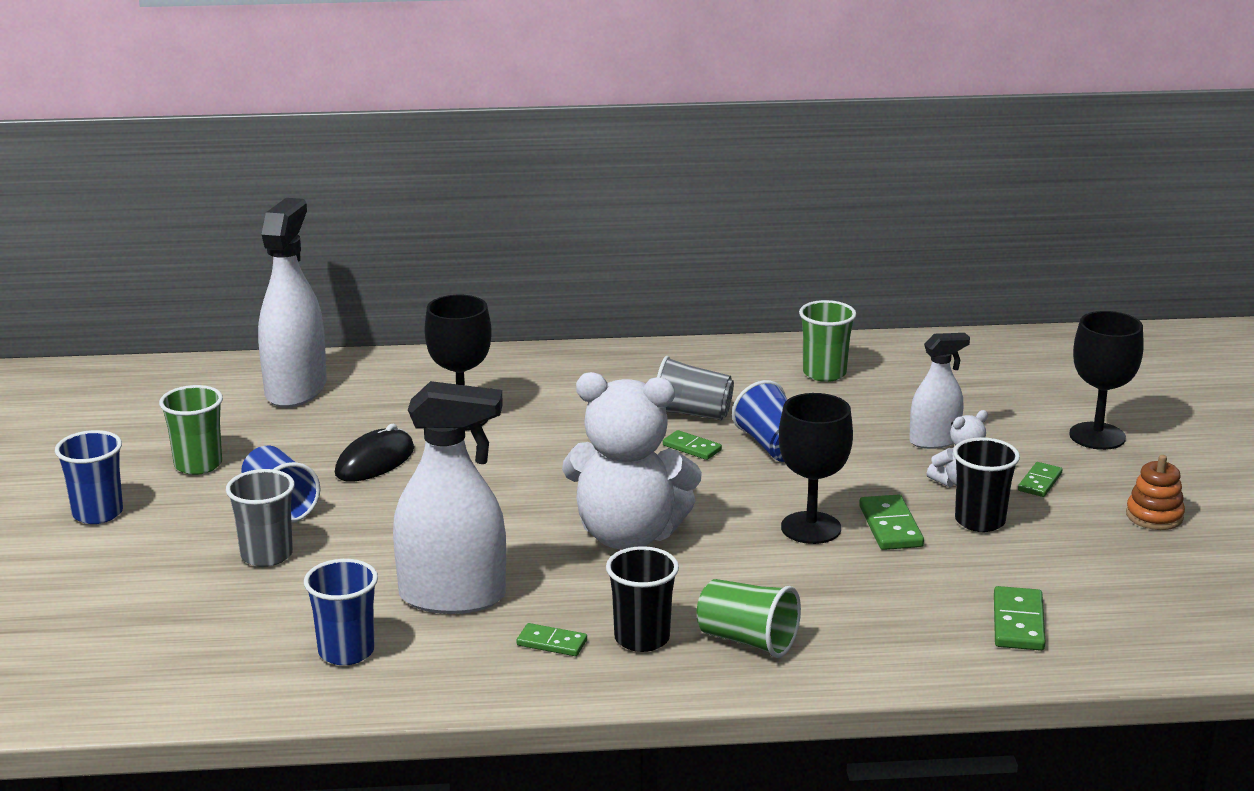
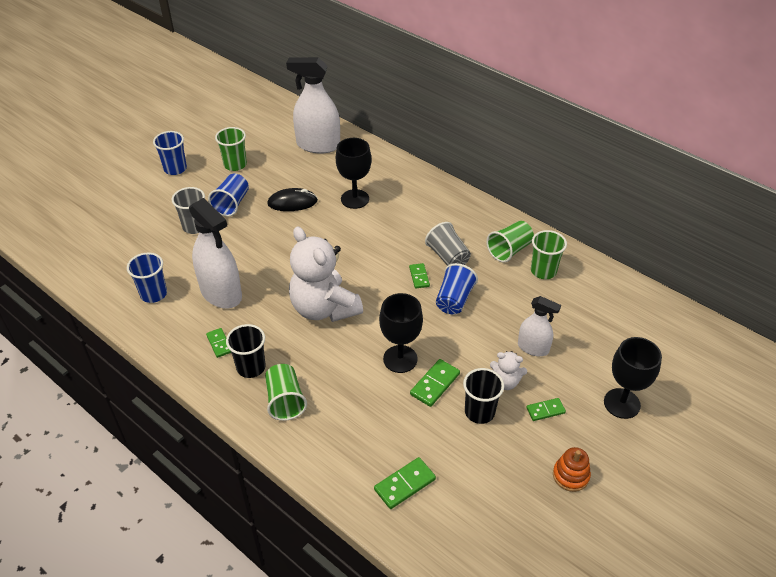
camera: 45 degrees right, 20 degrees up
(296, 390) = (318, 145): white spray bottle -> white spray bottle turned 135 degrees counterclockwise
(752, 374) = (509, 250): none -> green cup

